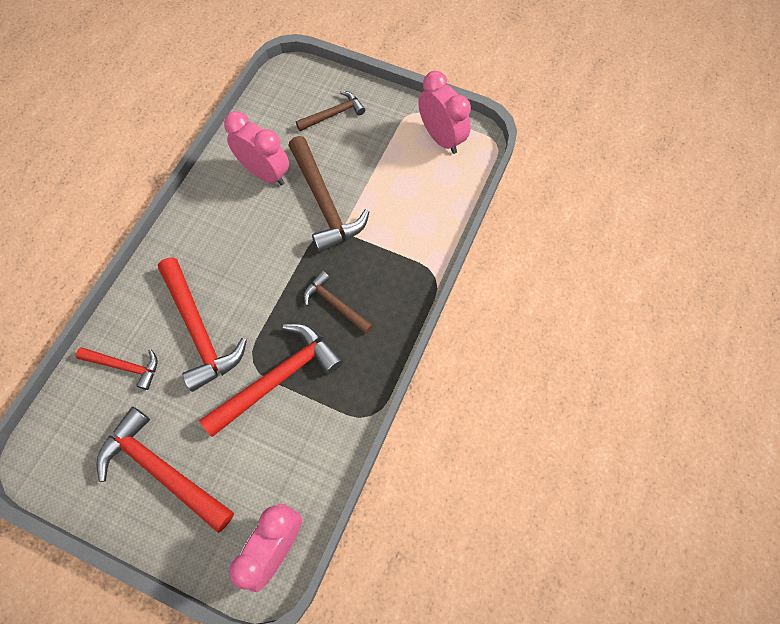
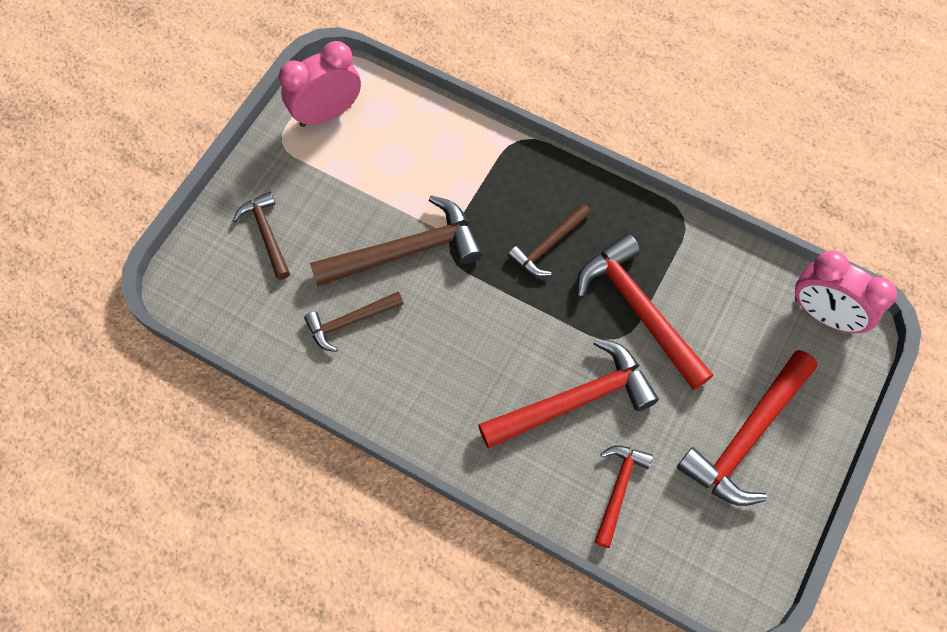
camera: 85 degrees left, 0 degrees up
(265, 173) = (350, 321): pink clock -> brown hammer

